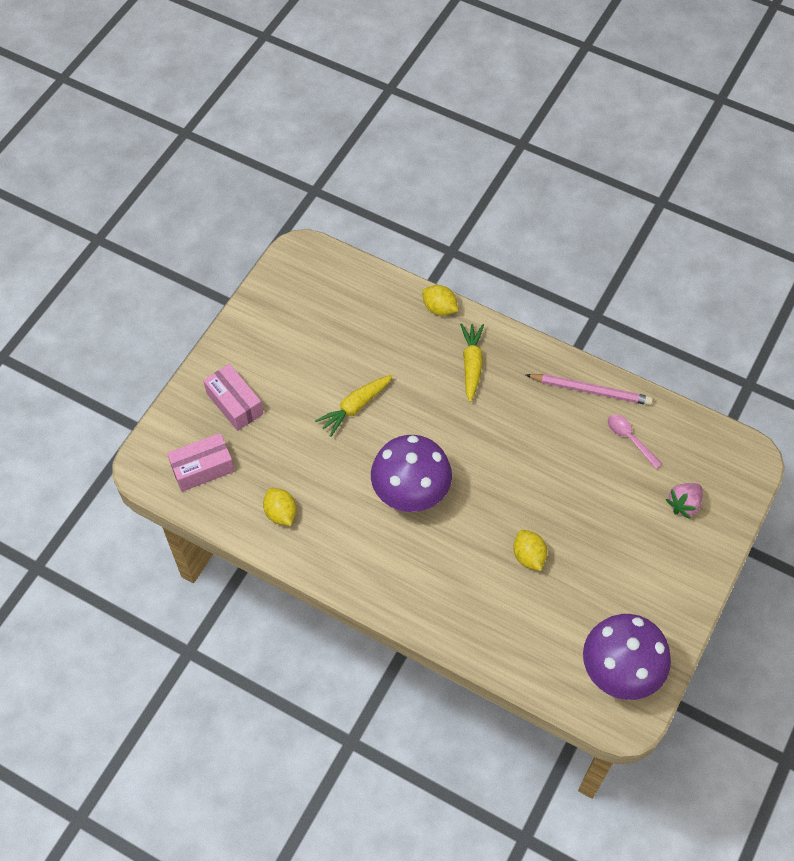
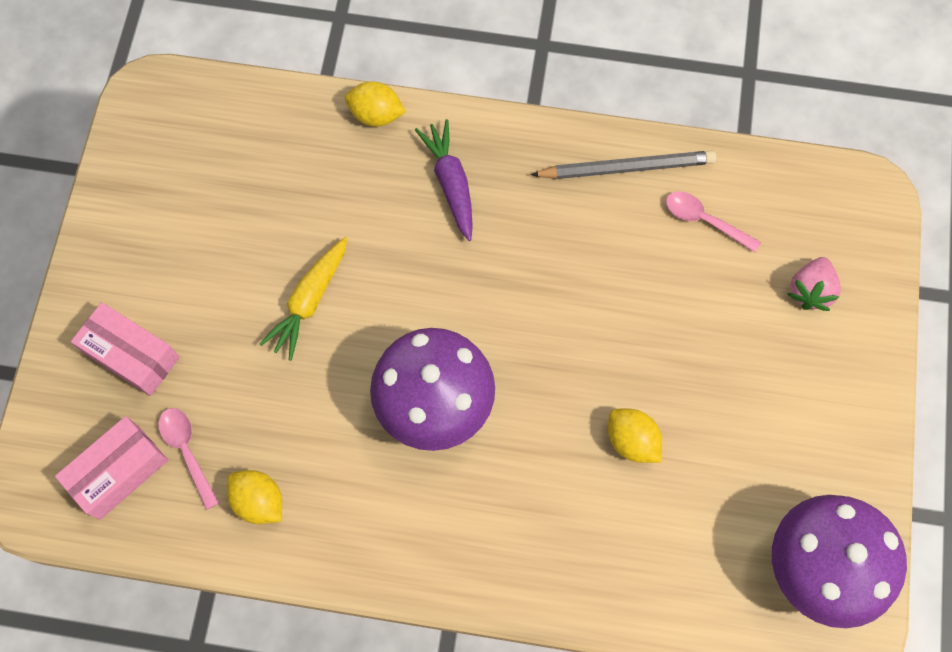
camera: 20 degrees left, 10 degrees up
(248, 470) = (187, 451): none -> pink spoon
(471, 364) = (451, 183): yellow carrot -> purple carrot
(590, 391) = (626, 168): pink pencil -> grey pencil

